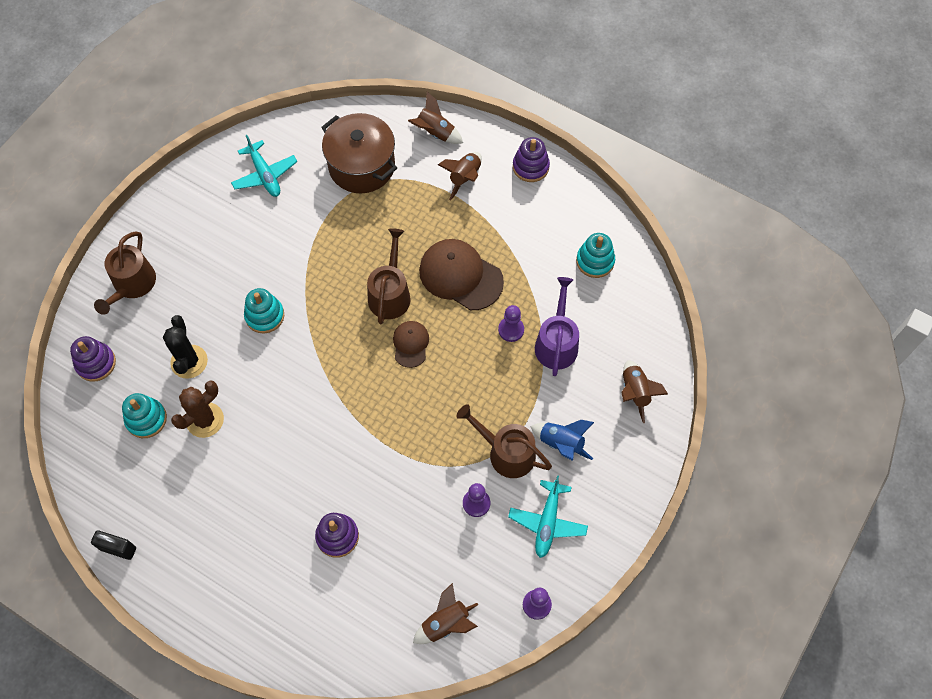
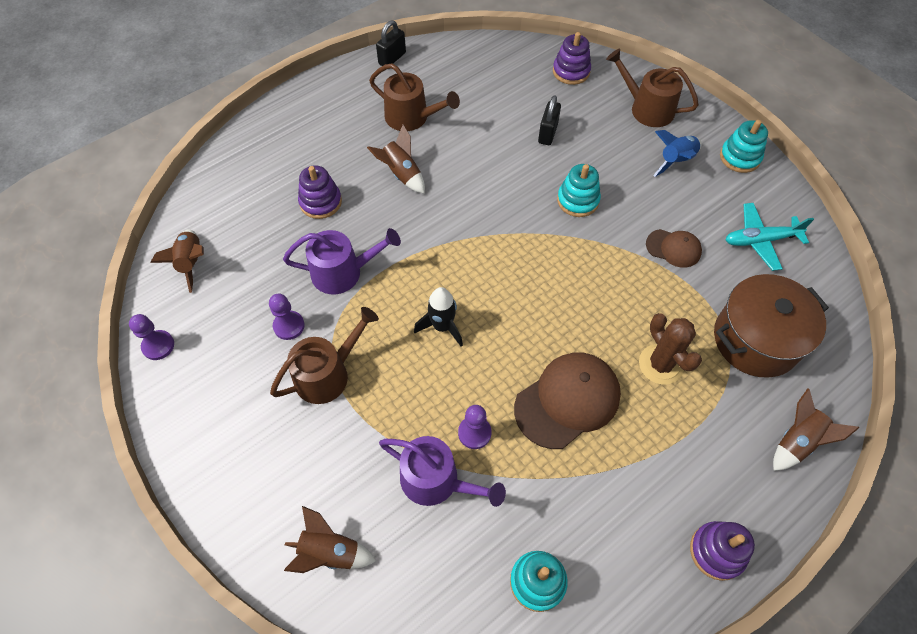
camera: 110 degrees right, 5 degrees down
(146, 419) = (501, 94): turquoise stacking toy -> turquoise stacking toy (740, 157)
(189, 362) = (548, 133): black cactus -> black padlock
(205, 420) = (482, 133): brown cactus -> brown cactus (660, 364)
(390, 294) = (567, 319): brown watering can -> brown watering can (411, 117)
(408, 482) = (342, 272): none -> purple watering can
(410, 344) = (496, 320): brown cap -> brown cap (673, 248)
(431, 382) = (442, 326): none -> black rocket
(465, 178) = (714, 455): brown rocket -> brown rocket (401, 174)
(547, 522) = (232, 387): turquoise plane -> none
(561, 443) = (309, 435): blue rocket -> blue rocket (676, 161)

